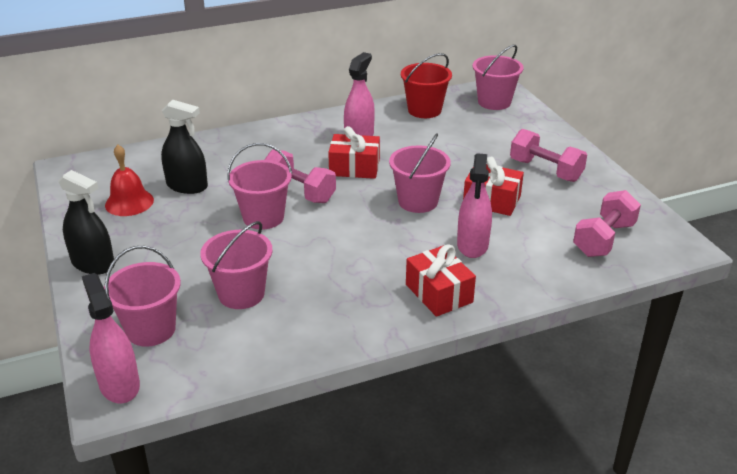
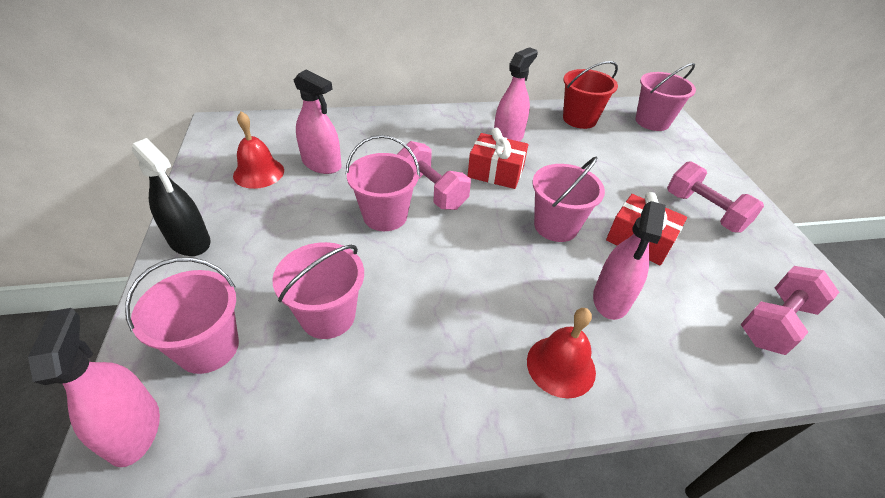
camera: 10 degrees right, 10 degrees up
(187, 186) = (322, 164): black spray bottle -> pink spray bottle
(439, 293) = (561, 366): red gift -> red bell

